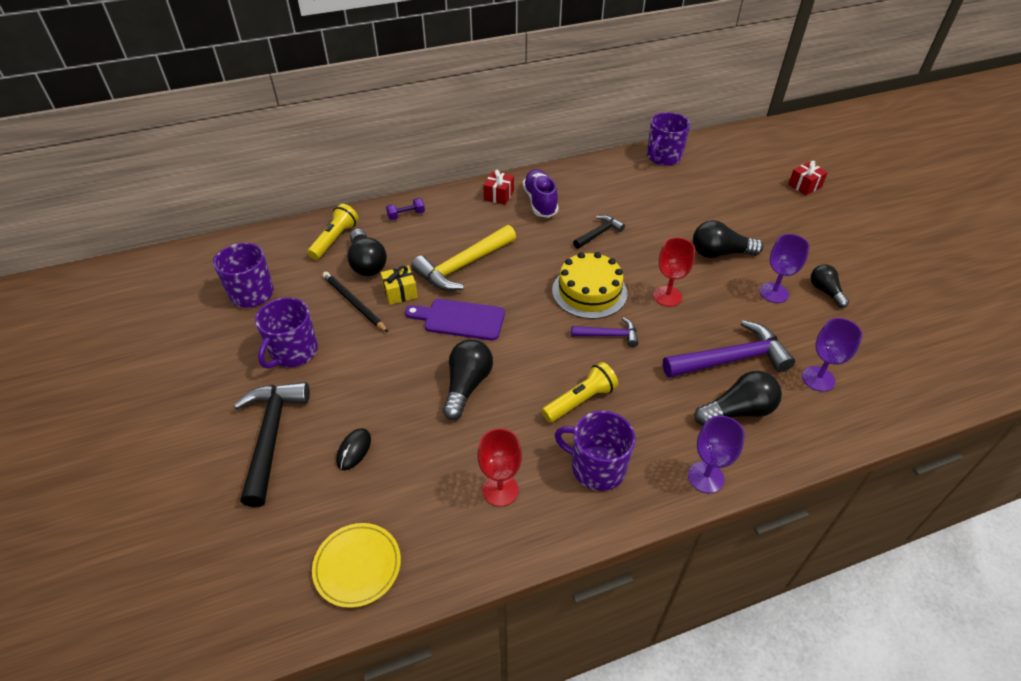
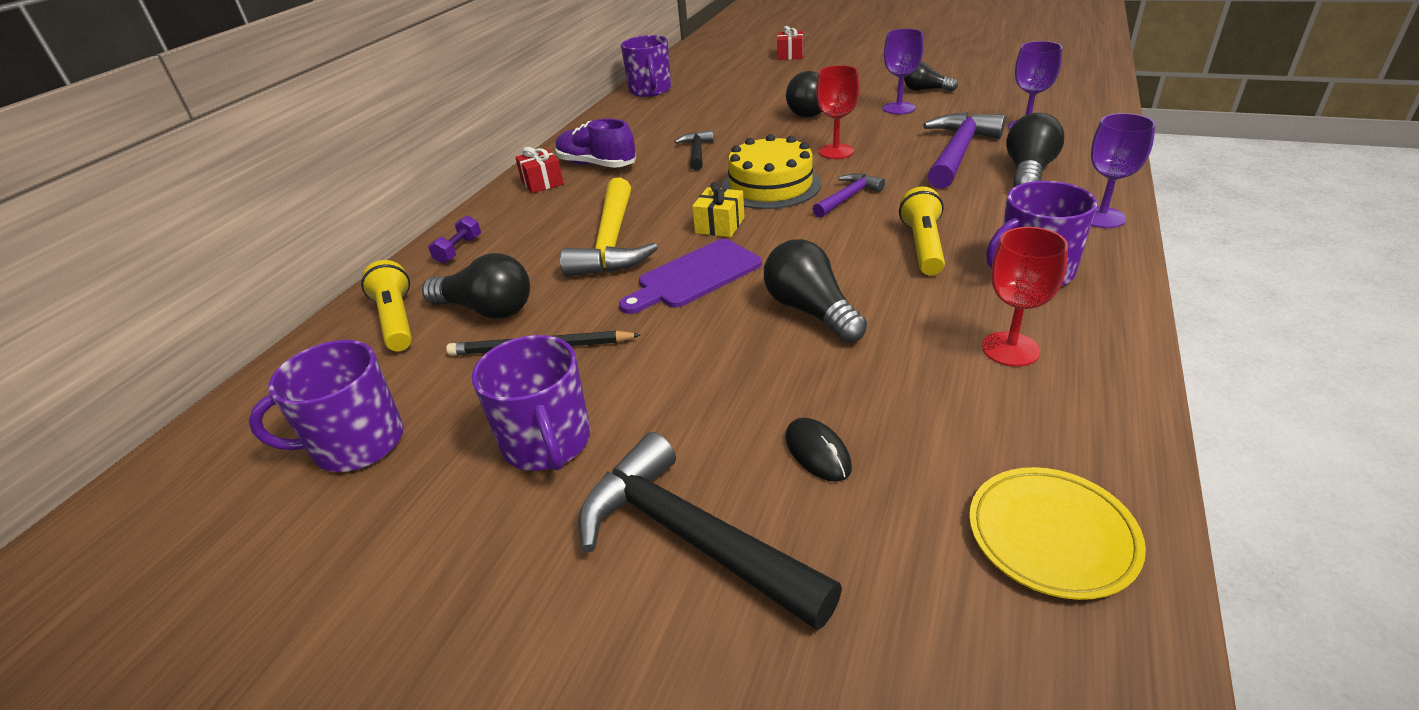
camera: 45 degrees left, 10 degrees down
(400, 292) = (582, 303): yellow gift -> yellow gift (720, 225)

